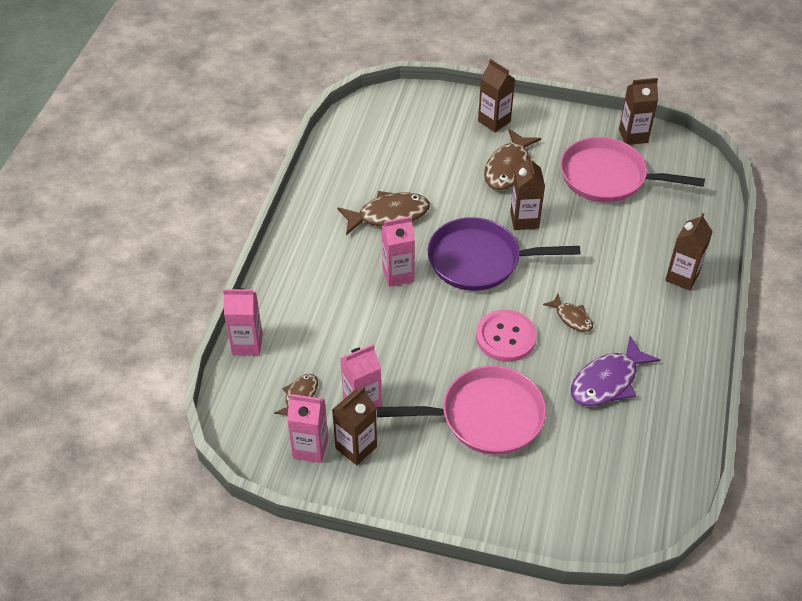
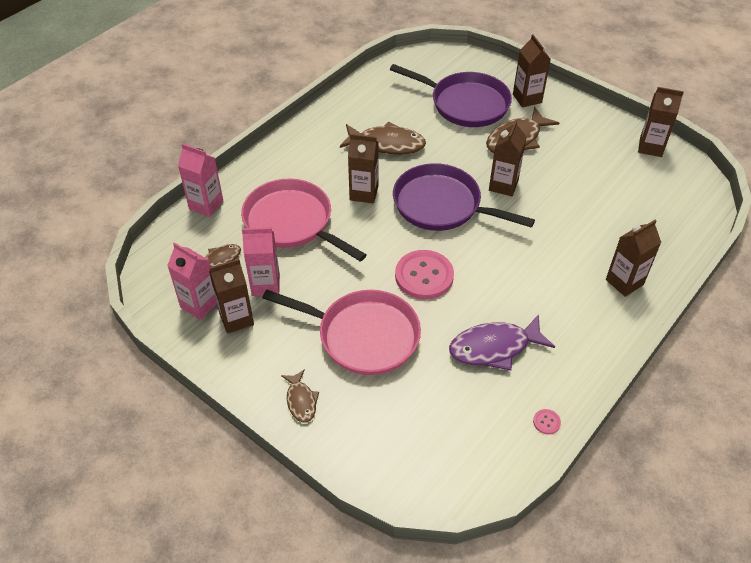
camera: 25 degrees right, 0 degrees up
(398, 274) = (364, 193): pink carton -> brown carton
(439, 146) = (465, 104): none -> purple pan
(571, 317) = (495, 281): brown fish -> brown fish (301, 401)
(608, 177) = (604, 174): pink pan -> pink pan (292, 222)
(689, 431) = (546, 422): none -> pink button

